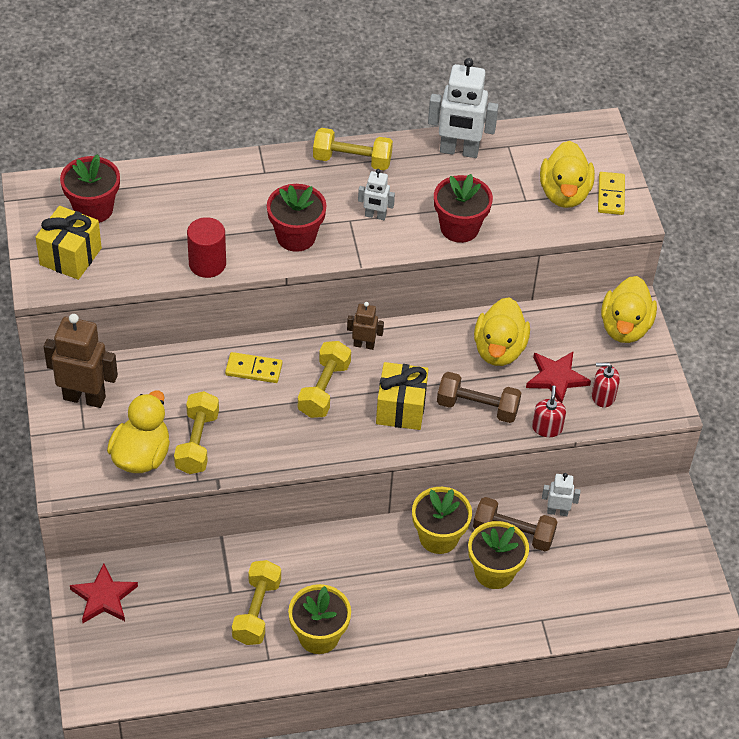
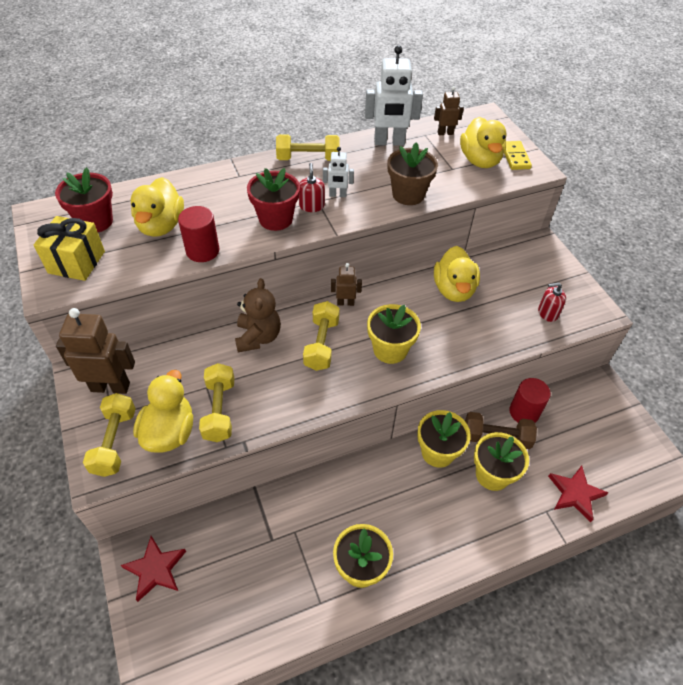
camera: 10 degrees left, 0 degrees up
(254, 369) = (258, 337): yellow domino -> brown teddy bear
(257, 611) = (299, 554): yellow dumbbell -> yellow dumbbell (114, 442)
(401, 408) = (390, 350): yellow gift -> yellow flower pot
(459, 228) = (408, 194): red flower pot -> brown flower pot
(477, 407) = (452, 338): brown dumbbell -> none
(535, 147) = (445, 133): none -> brown robot
(547, 428) = (514, 346): red soap dispenser -> red soap dispenser (312, 206)
(556, 378) = (506, 304): red star -> red star (575, 494)
(557, 511) = (524, 412): white robot -> red cylinder
(625, 327) = (542, 258): yellow duck -> yellow duck (161, 225)

